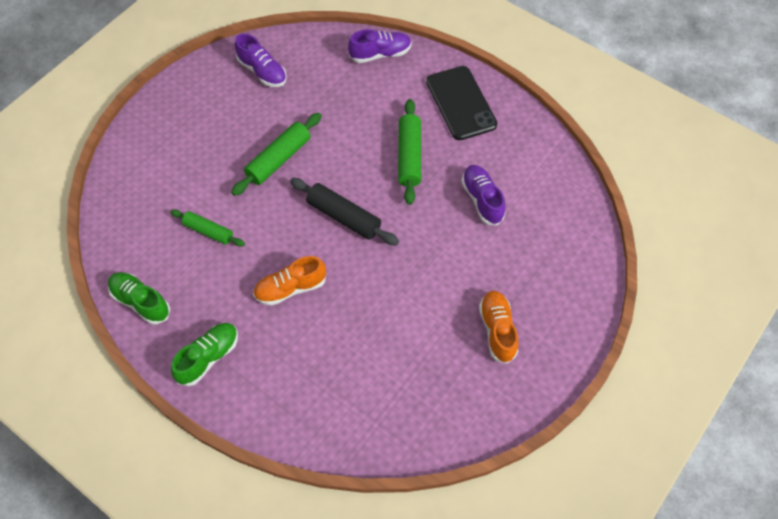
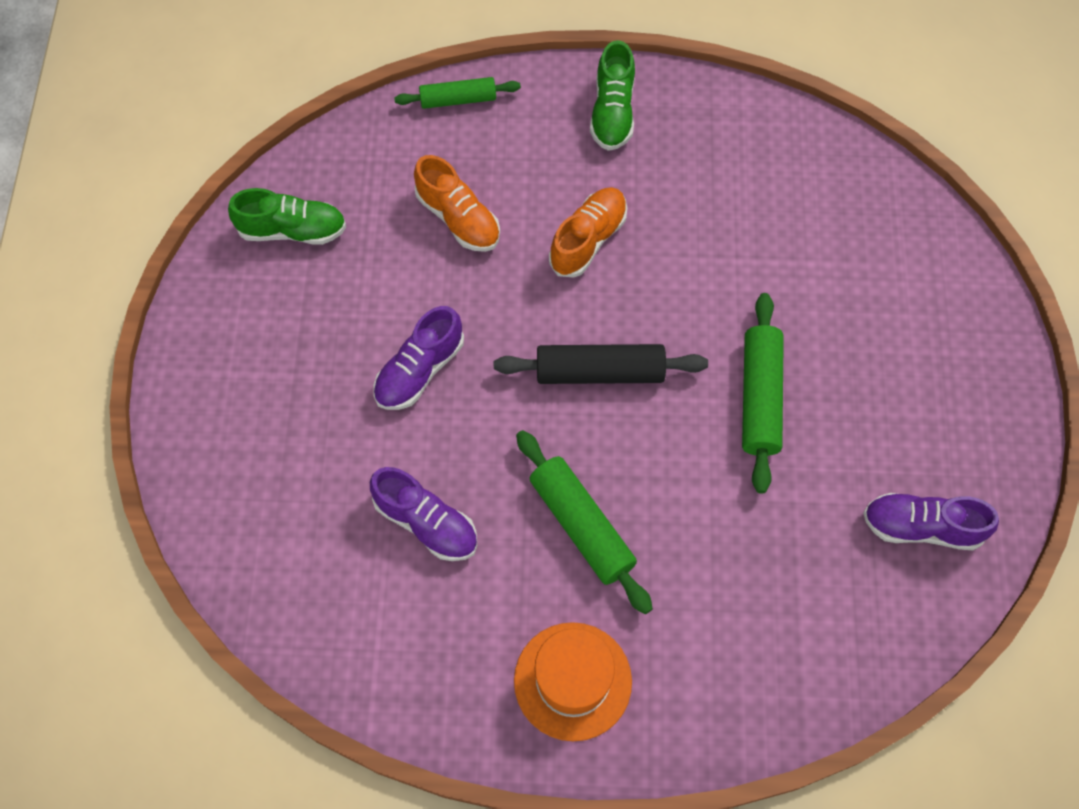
camera: 145 degrees right, 5 degrees up
(141, 302) = (746, 119): green shoe -> green shoe (292, 230)
(208, 231) = (753, 243): green rolling pin -> green rolling pin (458, 99)
(380, 54) = (774, 693): purple shoe -> purple shoe (419, 370)
(461, 103) = (572, 681): black phone -> orange hat
(497, 330) = (291, 347): orange shoe -> orange shoe (458, 218)

